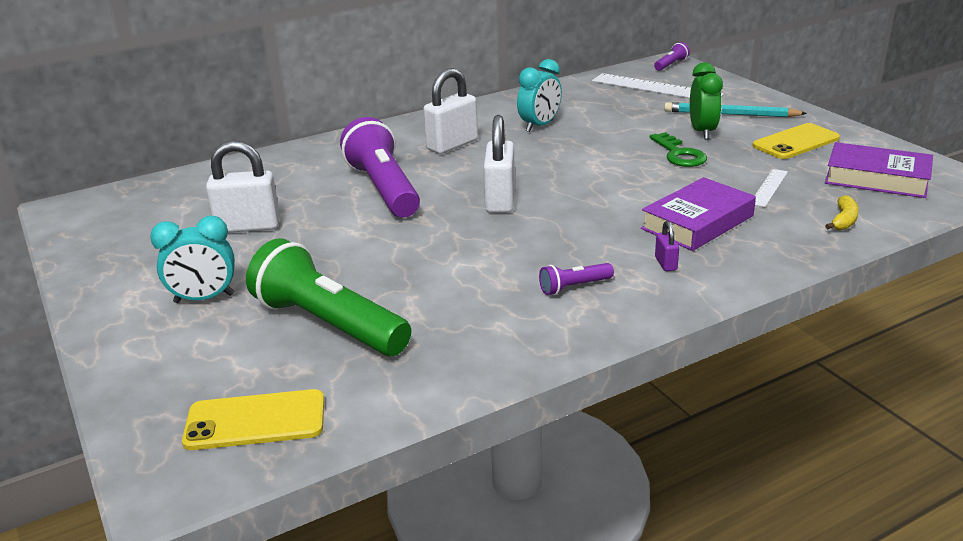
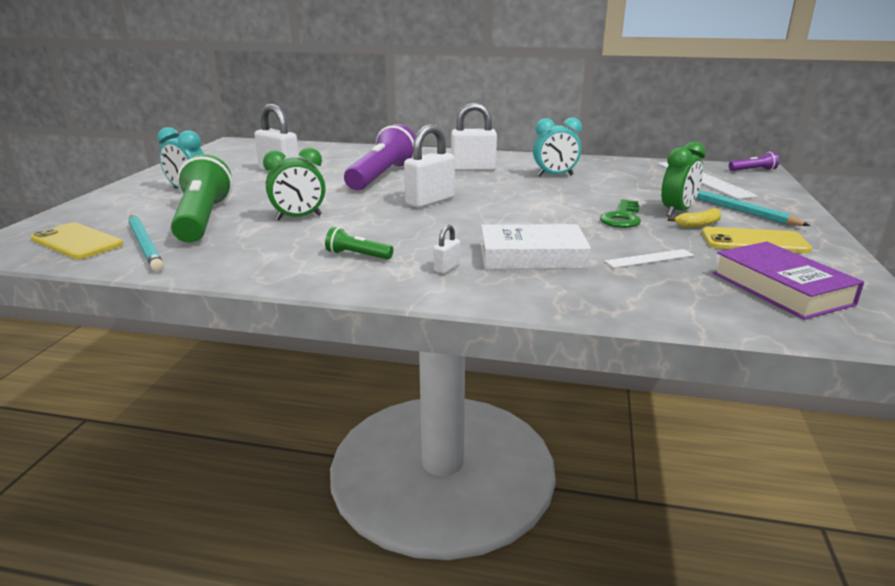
camera: 40 degrees right, 5 degrees down
(346, 381) = (145, 244): none -> turquoise pencil
(423, 274) = (299, 217): none -> green clock
(574, 287) = (357, 255): purple flashlight -> green flashlight
(665, 263) = (447, 268): purple padlock -> white padlock
(697, 222) = (532, 256): purple book -> white book
(843, 220) = (666, 301): yellow banana -> yellow banana (698, 224)

